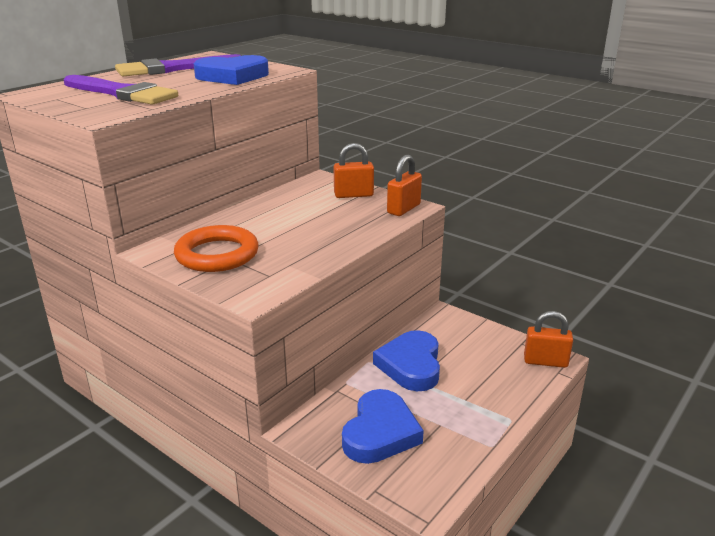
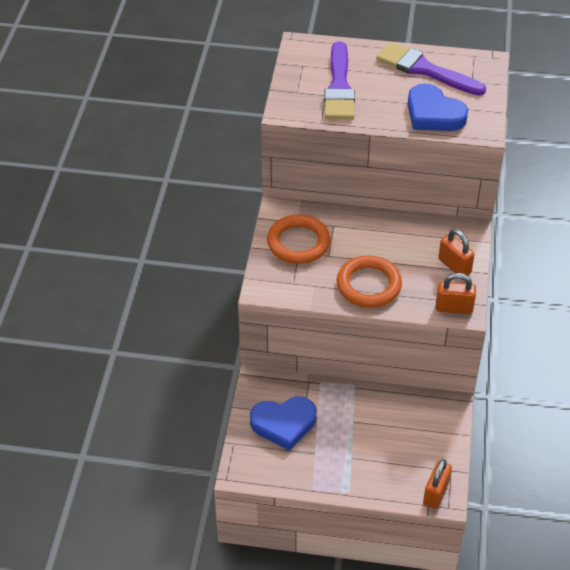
camera: 60 degrees right, 20 degrees up
(327, 237) = (368, 285): none -> orange ring
(411, 365) = (367, 411): blue heart -> none
(545, 361) = (435, 493): orange padlock -> orange padlock turned 45 degrees clockwise

